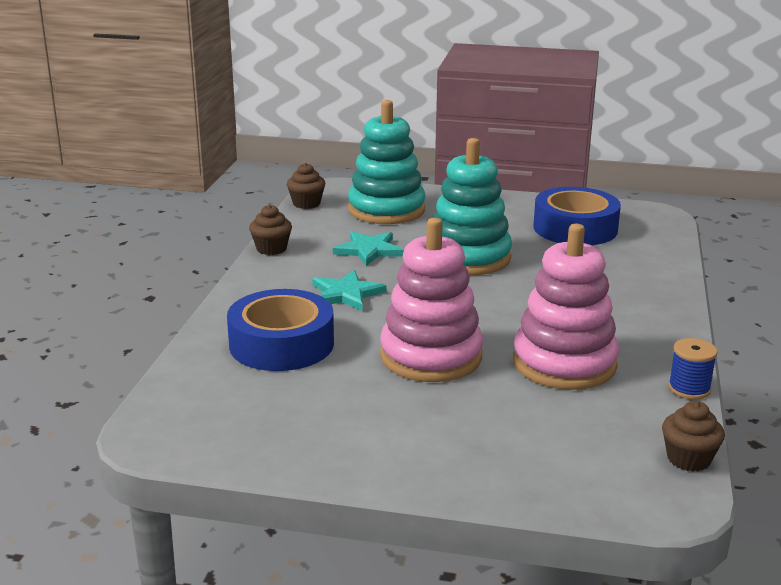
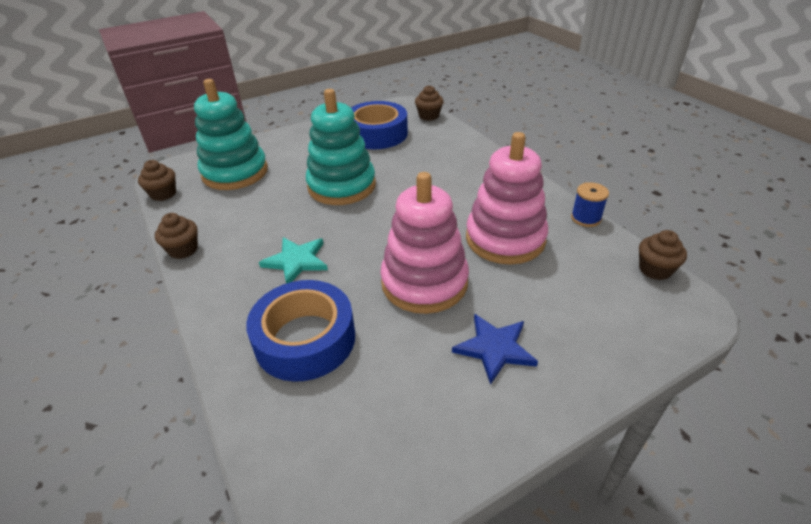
camera: 40 degrees left, 15 degrees up
(369, 250) = (265, 213): turquoise star -> none
(420, 424) = (495, 348): none -> blue star
(665, 233) = (429, 116): none -> brown cupcake

